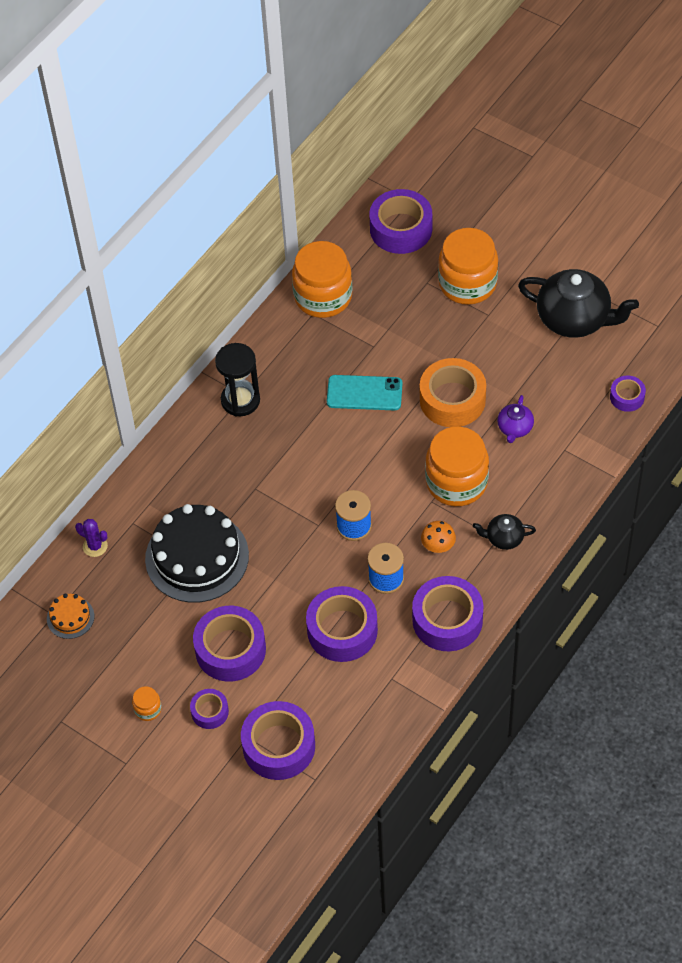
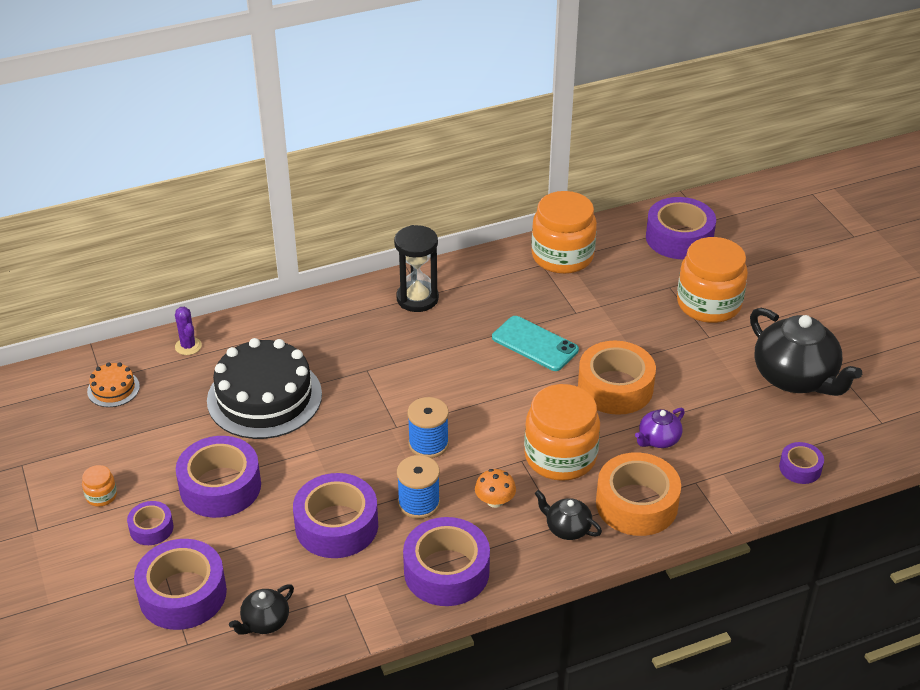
camera: 30 degrees right, 15 degrees down
(354, 732) = (265, 622): none -> black teapot
(537, 491) = (636, 504): none -> orange tape

